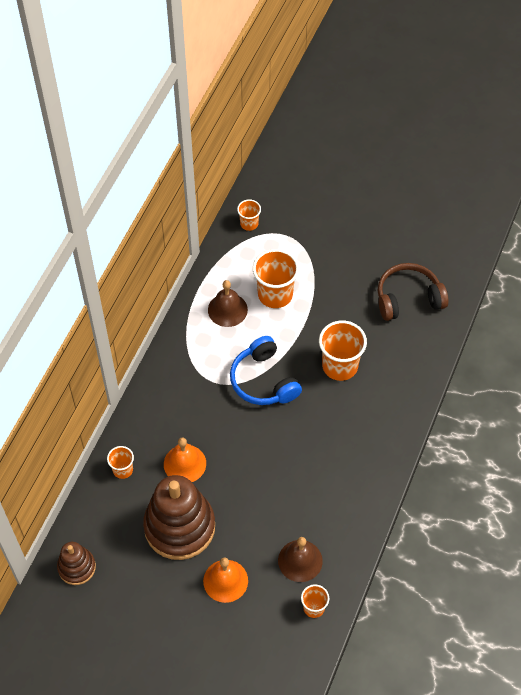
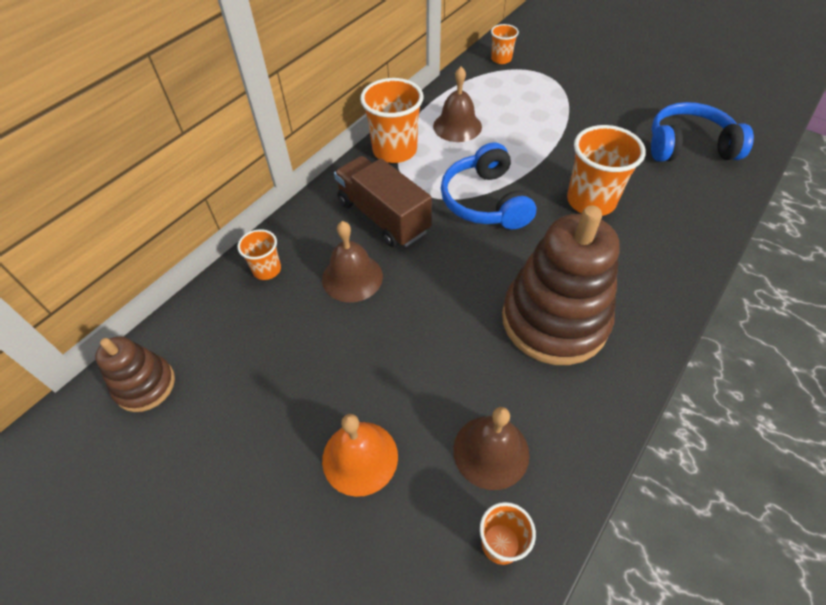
camera: 15 degrees right, 5 degrees down
(179, 527) = (316, 359): brown stacking toy -> brown stacking toy (554, 320)
(184, 463) = (352, 277): orange bell -> brown bell
(192, 409) = (383, 216): none -> brown truck
(275, 294) = (518, 120): orange cup -> orange cup (394, 150)
(408, 299) = (688, 146): brown headphones -> blue headphones

